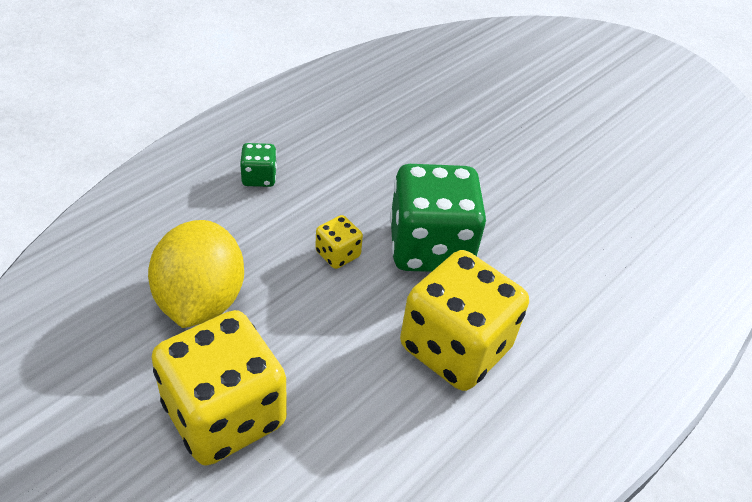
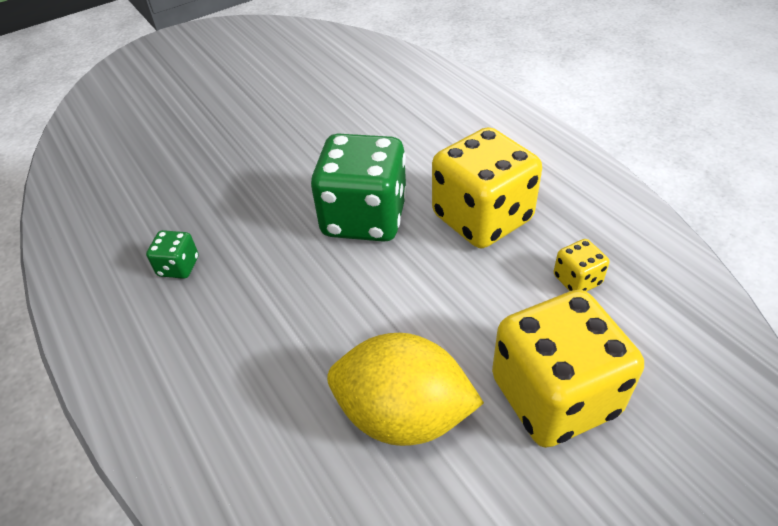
camera: 70 degrees left, 0 degrees up
(259, 177) = (221, 348): green dice -> green dice (178, 267)
(338, 254) = (359, 286): yellow dice -> yellow dice (577, 280)

